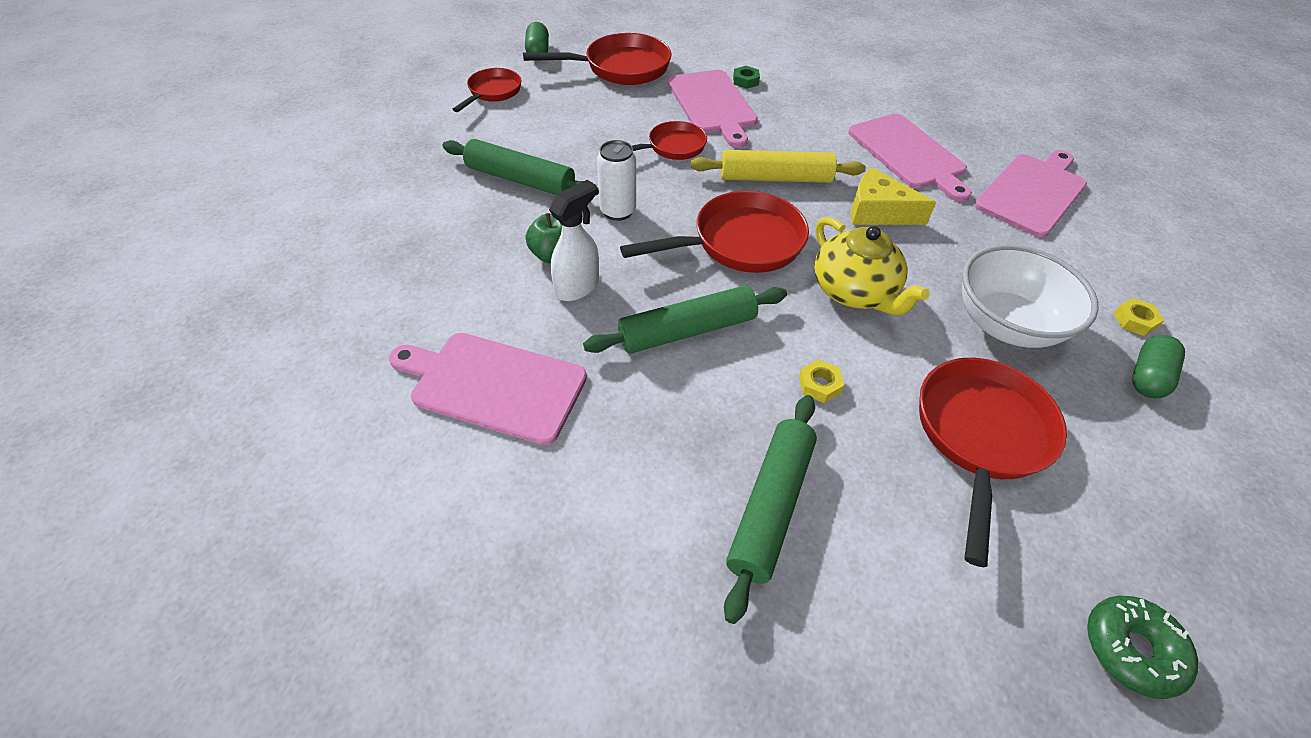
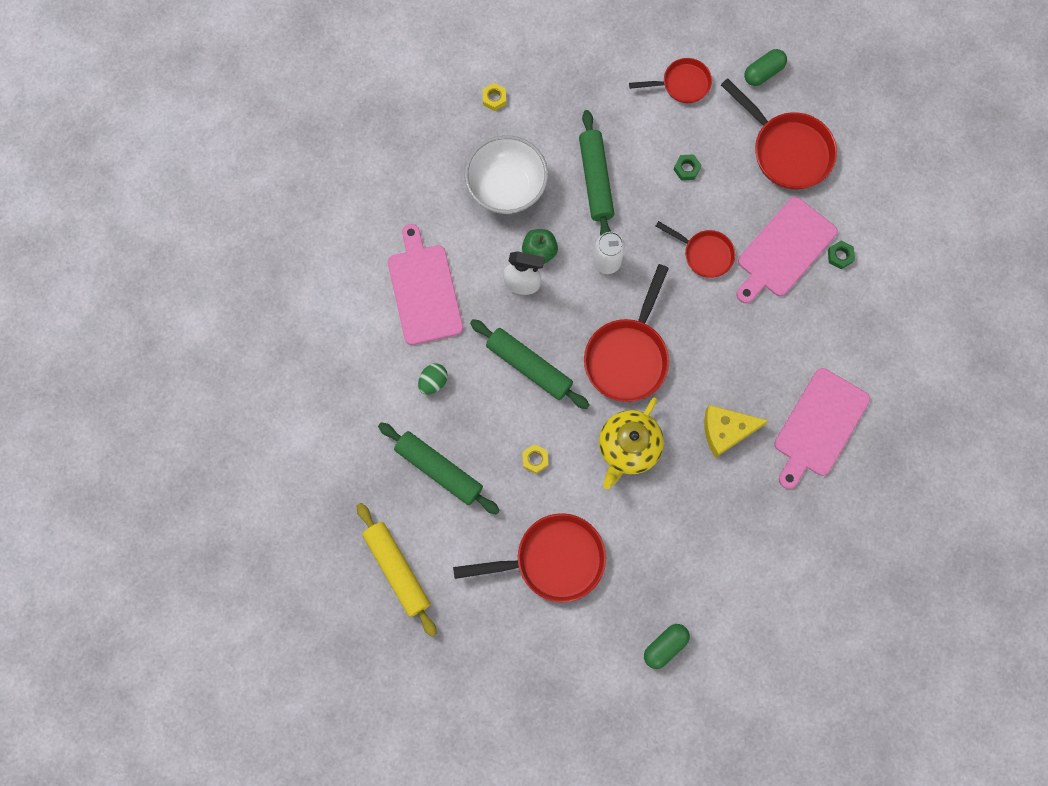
camera: 60 degrees right, 25 degrees up
(576, 122) = (686, 169): none -> green nut
(630, 442) = (433, 382): none -> green egg
(740, 243) = (628, 356): red pan -> red pan turned 75 degrees clockwise
(770, 506) = (439, 469): green rolling pin -> green rolling pin turned 45 degrees clockwise
(775, 178) = (717, 344): yellow rolling pin -> yellow rolling pin (397, 570)
(878, 211) = (726, 431): yellow cheese -> yellow cheese turned 90 degrees counterclockwise
(1005, 324) = (659, 550): white bowl -> white bowl (506, 187)
(1032, 192) = (829, 532): pink cutting board -> none
(1131, 649) = (463, 662): green donut -> none
(1134, 320) = (717, 631): yellow nut -> yellow nut (494, 98)
(1147, 377) = (665, 646): green capsule -> green capsule turned 45 degrees counterclockwise

